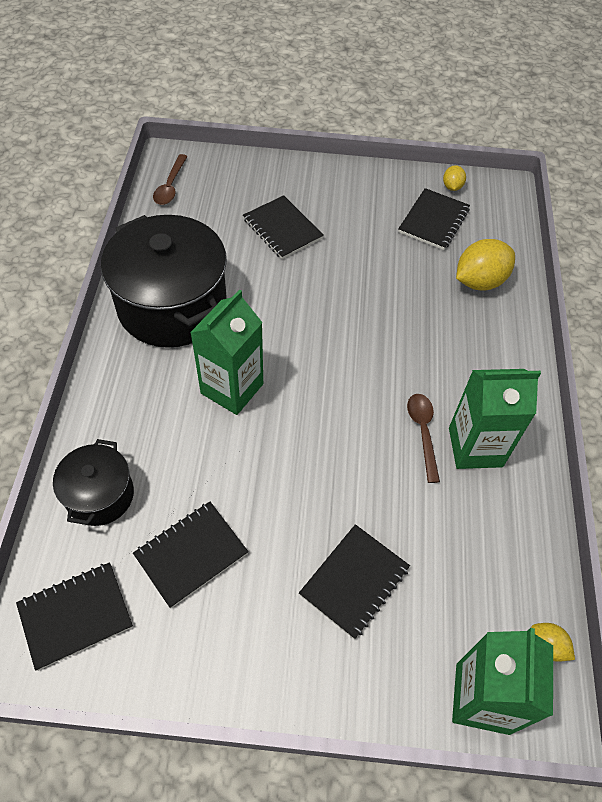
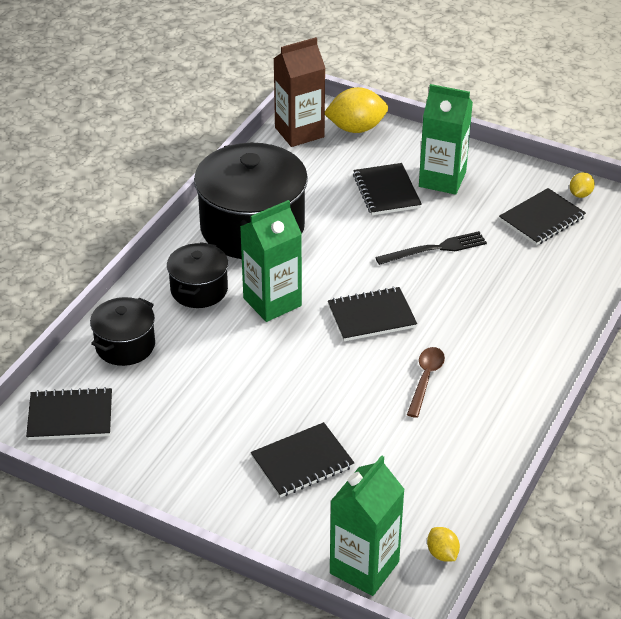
camera: 25 degrees right, 15 degrees down
(150, 397) = (199, 290): none -> black pot
(170, 186) = (299, 132): brown spoon -> brown carton
(191, 554) = (178, 405): black notebook -> black notebook (371, 316)
(357, 280) = (435, 249): none -> black fork
(475, 447) = (468, 403): green carton -> green carton (442, 179)
(479, 281) = (556, 279): yellow lemon -> yellow lemon (356, 128)

